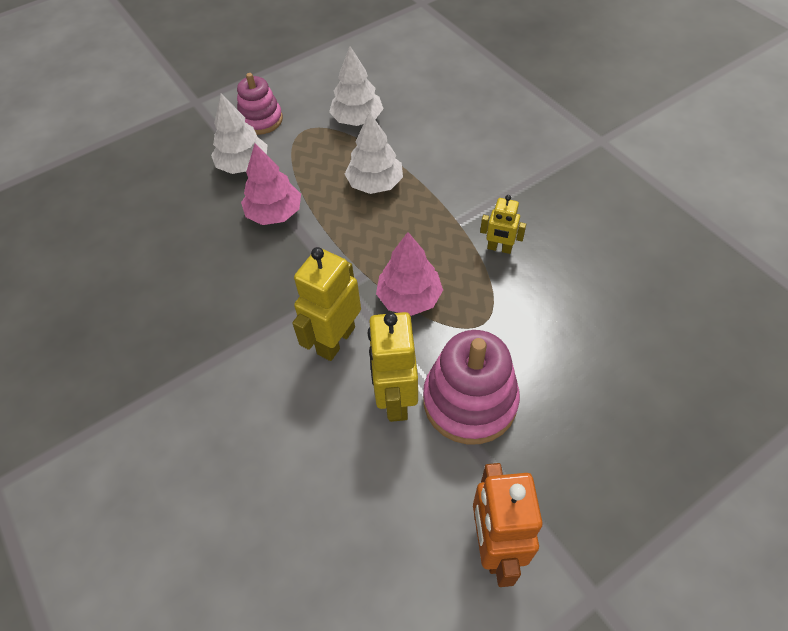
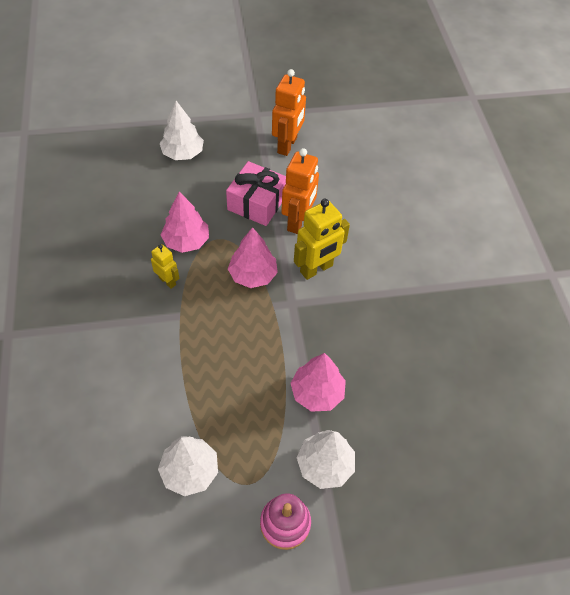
camera: 160 degrees left, 0 degrees up
(375, 183) = (219, 382): white tree -> white tree (182, 153)
(395, 399) = (298, 221): yellow robot -> orange robot
(469, 401) = (257, 203): pink stacking toy -> pink gift
(518, 302) = (186, 241): none -> pink tree

